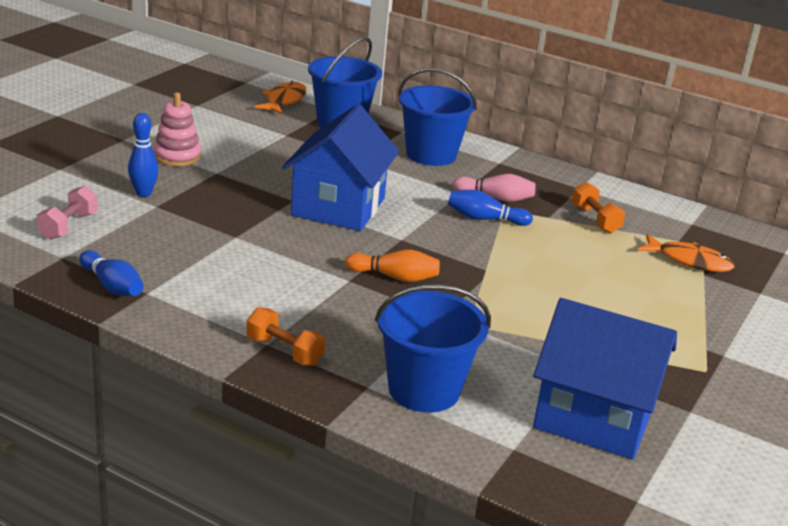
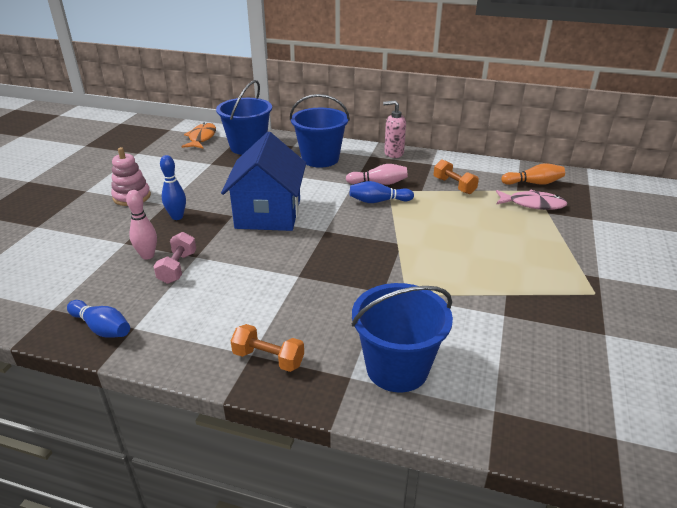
camera: 10 degrees left, 5 degrees up
(68, 226) = (53, 277): pink dumbbell -> pink dumbbell (178, 268)
(143, 193) = (111, 234): blue bowling pin -> blue bowling pin (177, 217)
(180, 225) = (147, 256): none -> pink bowling pin
(394, 277) = (332, 265): orange bowling pin -> orange bowling pin (533, 183)
(533, 165) = (393, 153): none -> pink soap dispenser
(594, 417) = (540, 359): blue house -> none
(689, 261) = (532, 204): orange fish -> pink fish

